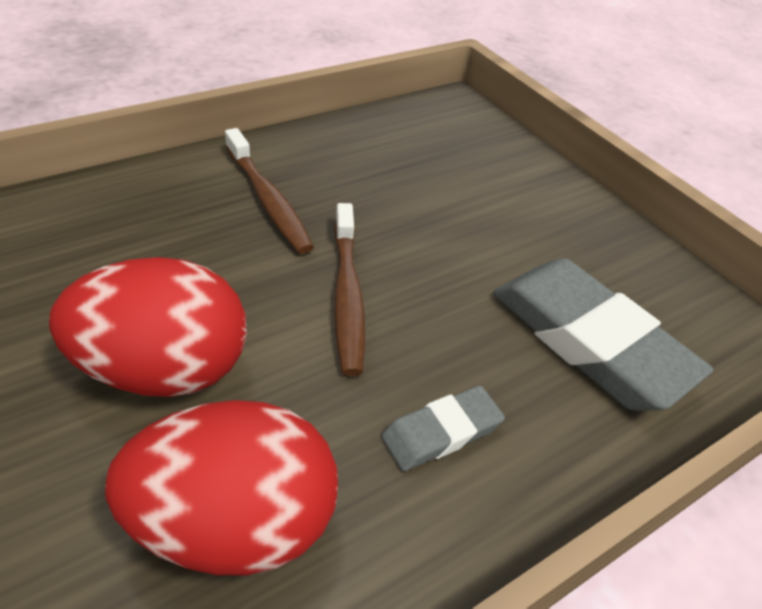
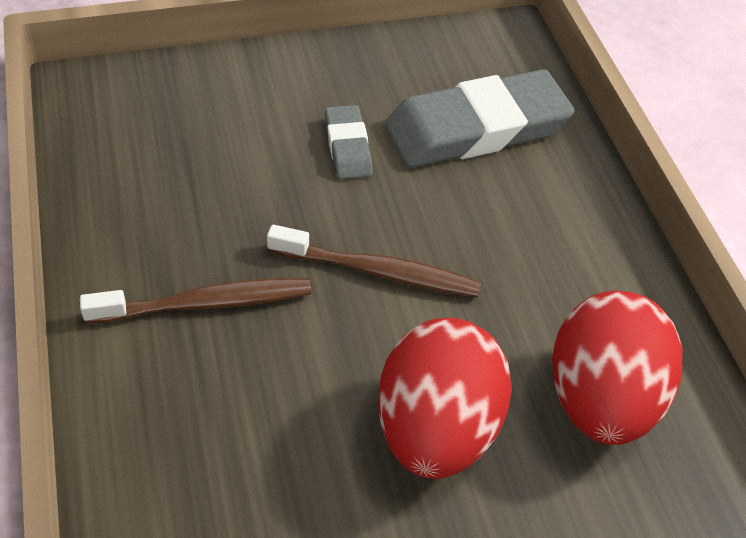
camera: 70 degrees left, 5 degrees up
(441, 432) = (546, 252): grey eraser -> grey eraser (347, 147)

